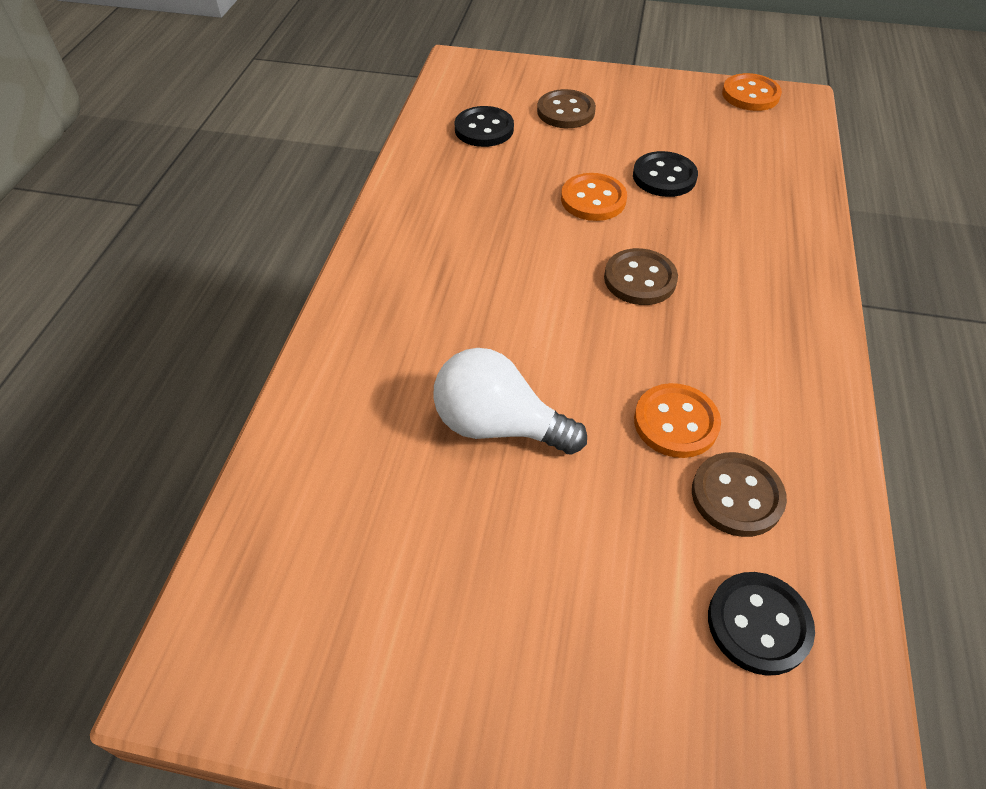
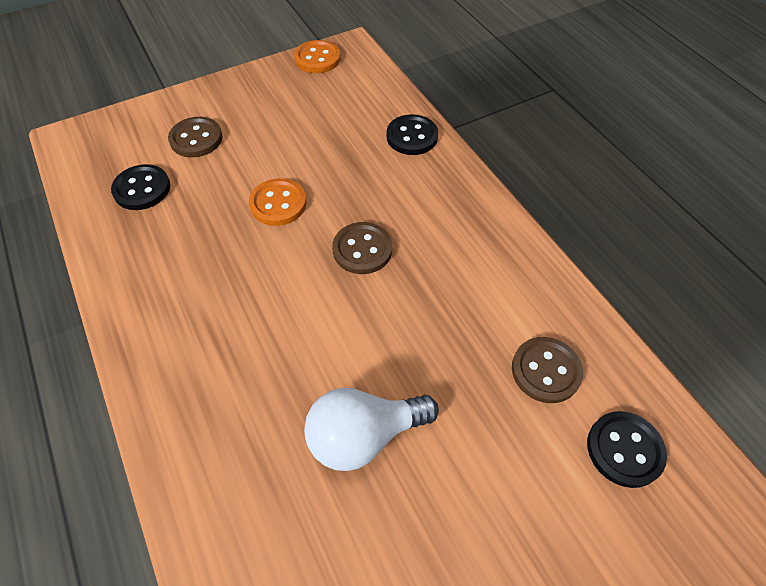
camera: 40 degrees left, 5 degrees up
(664, 177) = (312, 156): black button -> black button (412, 137)
(676, 422) = (471, 345): orange button -> none

